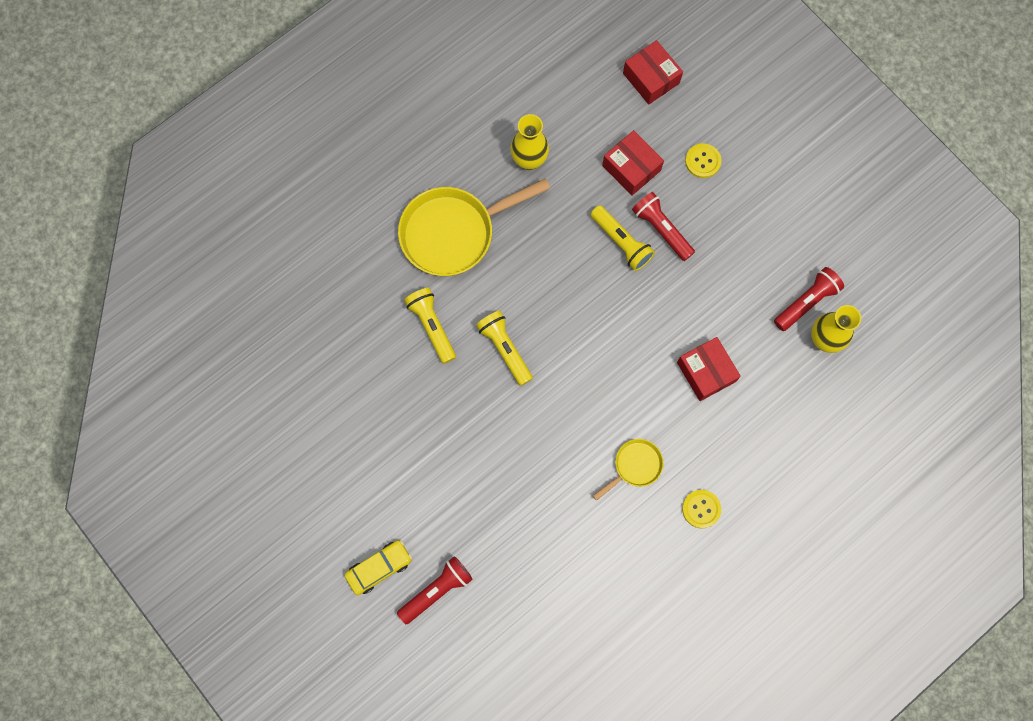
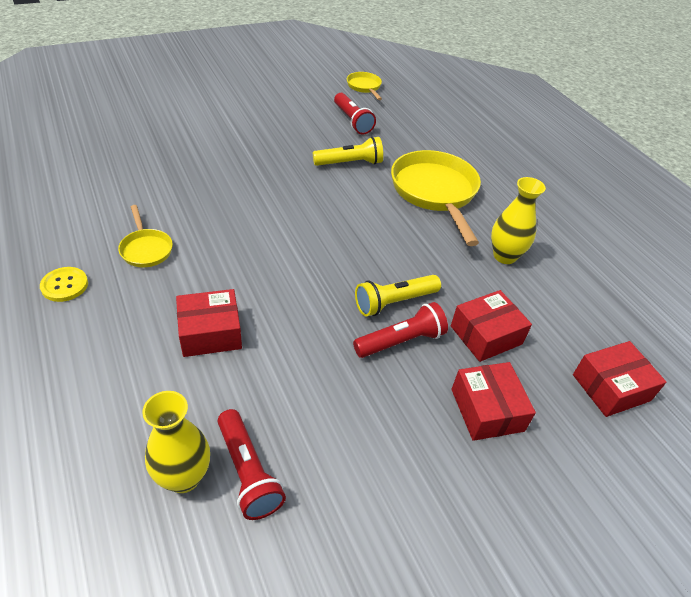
camera: 100 degrees right, 30 degrees down
(252, 351) = (364, 87): none -> yellow pan
(379, 568) = (169, 102): yellow car -> none
(437, 590) = (131, 121): red flashlight -> red flashlight (352, 121)
(505, 349) = (310, 196): yellow flashlight -> none
(702, 161) = (487, 410): yellow button -> red box

